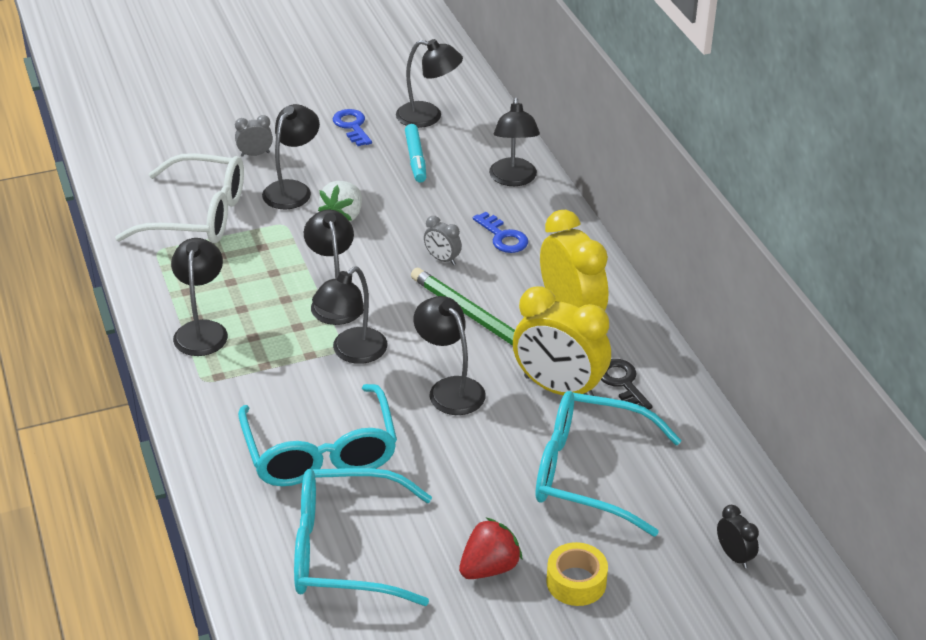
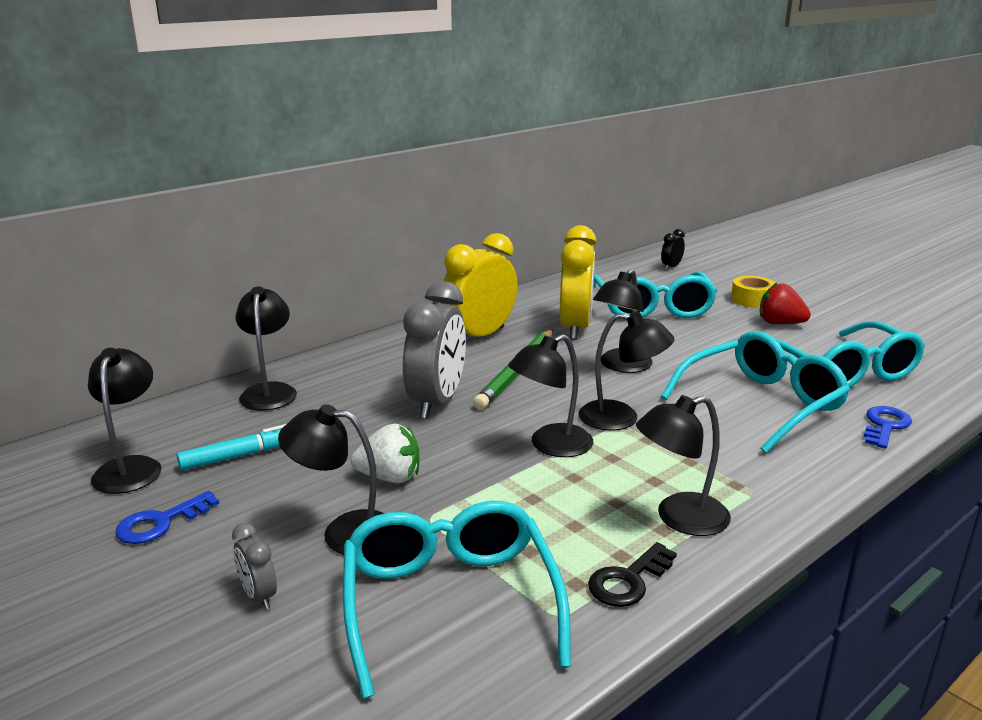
camera: 110 degrees left, 15 degrees down
(198, 215) = (449, 603): white glasses -> turquoise glasses
(442, 259) = (437, 402): grey clock -> grey clock, size x2.22
(503, 237) = (380, 380): blue key -> blue key (885, 426)
(513, 179) = (269, 391): black lamp -> black lamp turned 75 degrees counterclockwise
(622, 383) = (546, 310): black key -> black key (628, 580)

